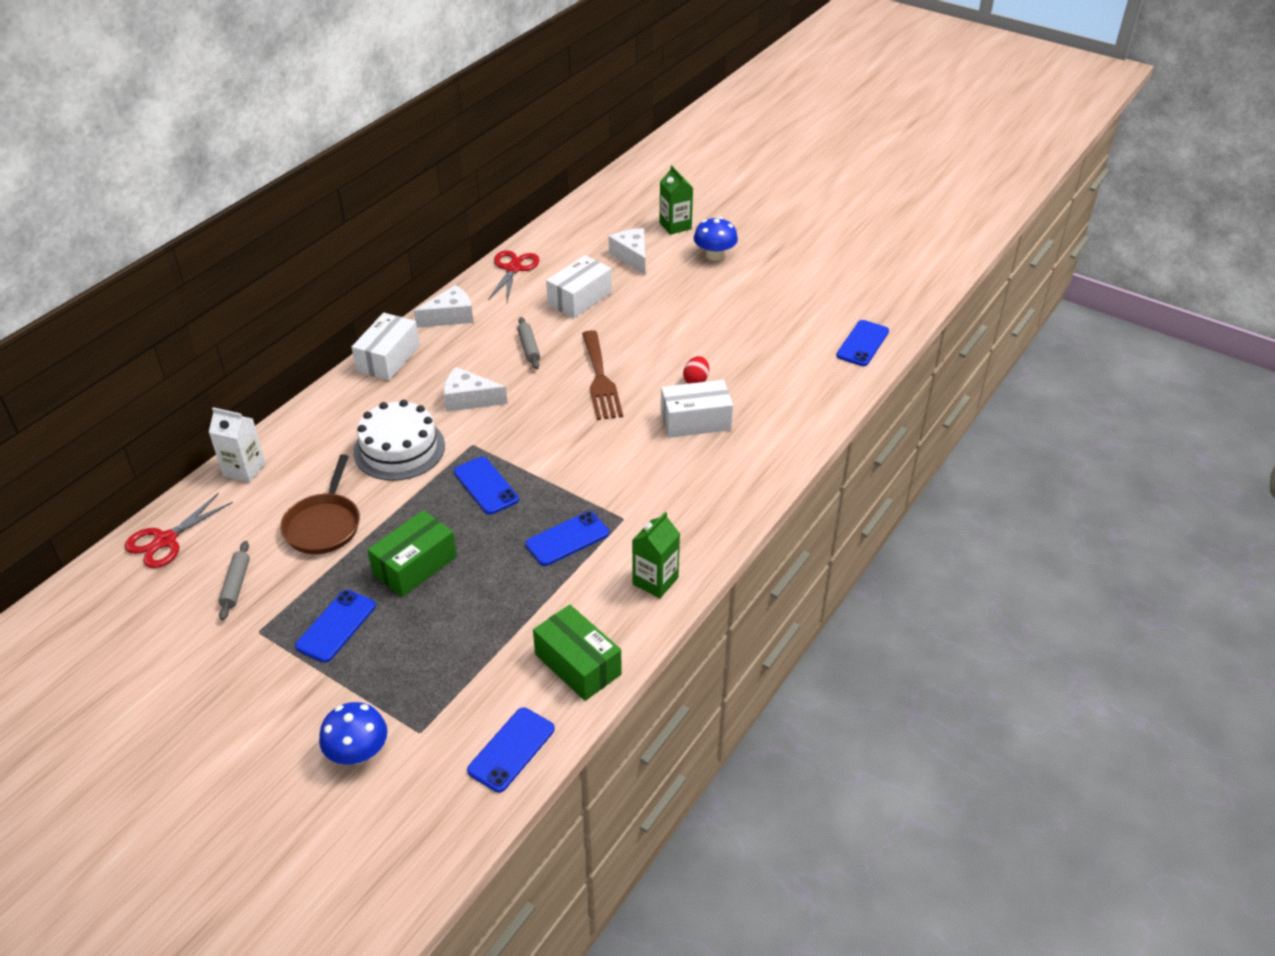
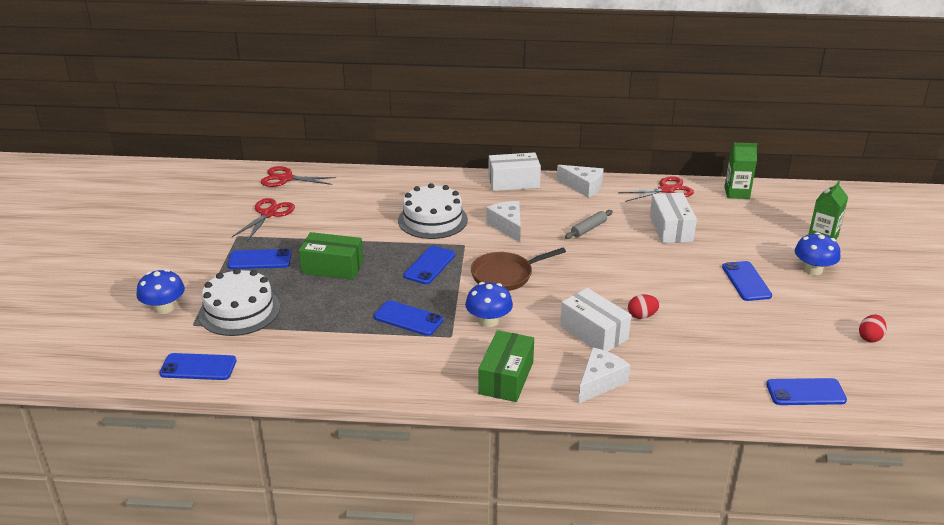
camera: 60 degrees right, 10 degrees down
(236, 585) = (268, 214): grey rolling pin -> red scissors
(244, 469) = (364, 177): white carton -> none
(324, 524) = (341, 221): brown pan -> brown pan (505, 275)
(429, 678) = (239, 311): none -> white cake
(578, 664) = (291, 368): green box -> green box (506, 378)
(579, 298) = (671, 229): white box -> white box turned 75 degrees clockwise
(600, 379) = (590, 271): brown fork -> none
(621, 482) = (488, 321): none -> blue mushroom
(632, 256) = (753, 232): white cheese -> white cheese (600, 382)
(655, 581) = (399, 374): green carton -> green carton (736, 193)
(698, 298) = (746, 281): none -> blue phone
(823, 276) = (870, 338): none -> red egg

